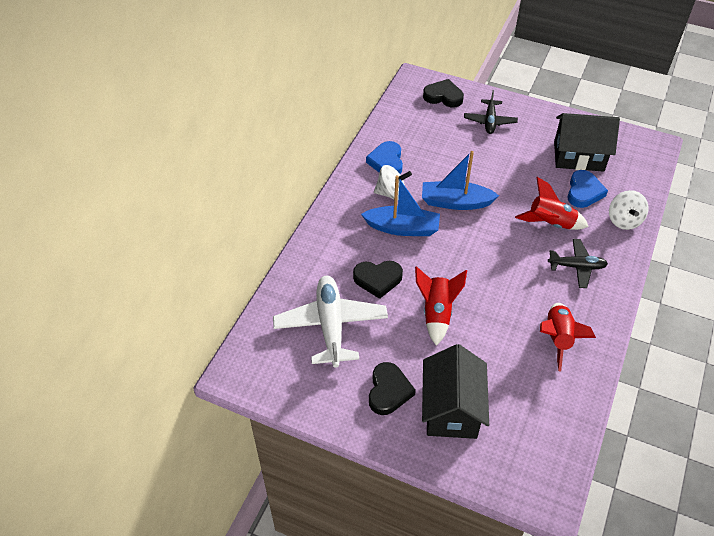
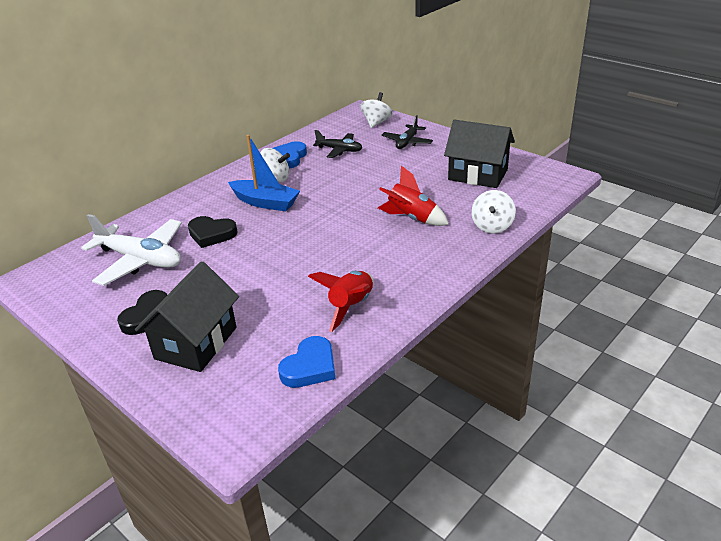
camera: 20 degrees right, 15 degrees down
(331, 326) = (140, 260): white plane -> white plane turned 105 degrees clockwise
(437, 313) = (245, 267): red rocket -> none
(443, 96) = (376, 122): black heart -> white spinning top
(455, 202) = (330, 191): blue boat -> none
(576, 267) = (415, 254): black plane -> black plane (339, 150)
(584, 192) = (464, 200): blue heart -> blue heart (310, 367)

